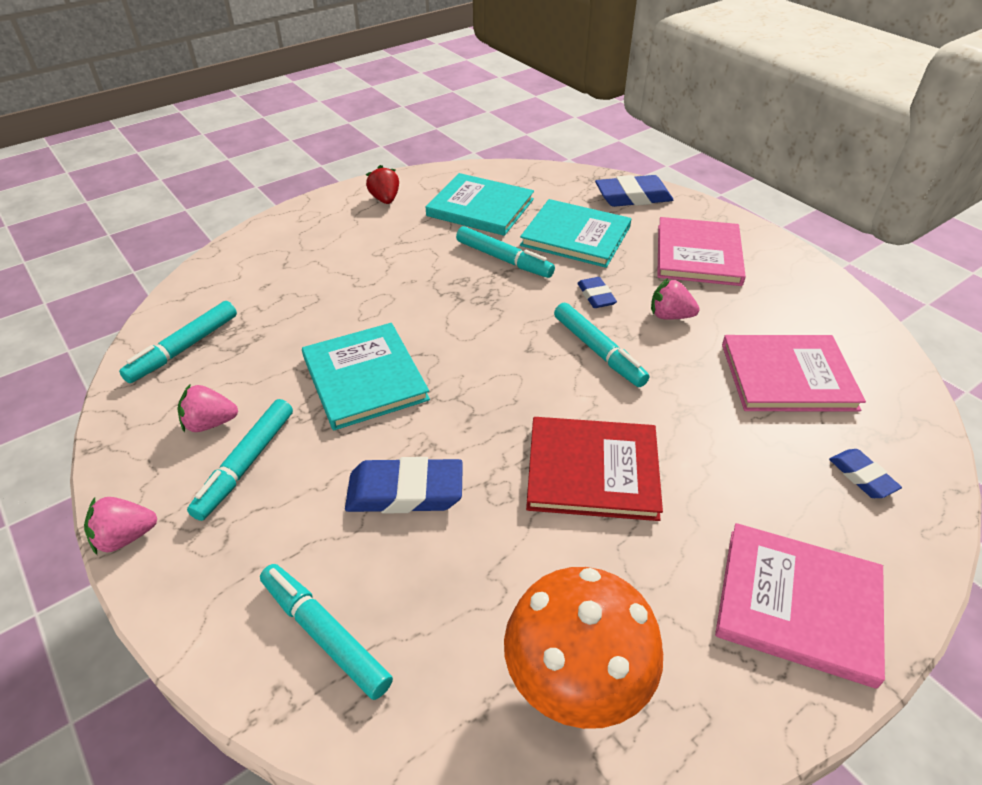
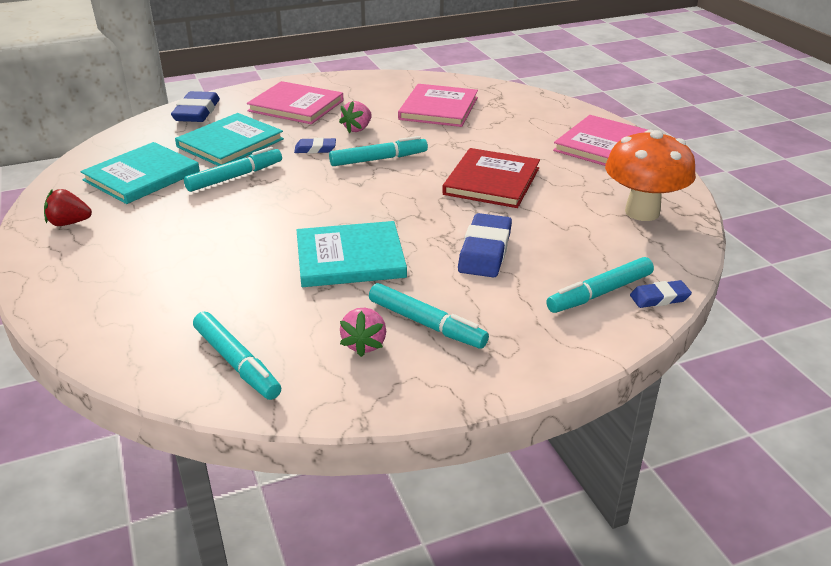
camera: 75 degrees left, 10 degrees down
(125, 537) = (487, 392): pink strawberry -> none
(862, 476) = (525, 110): blue eraser -> blue eraser (659, 298)

